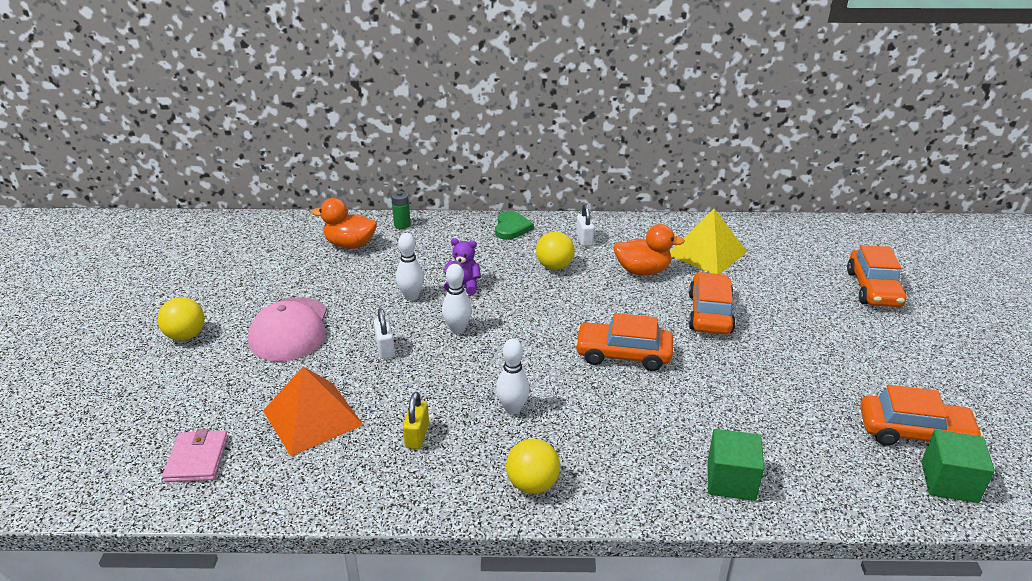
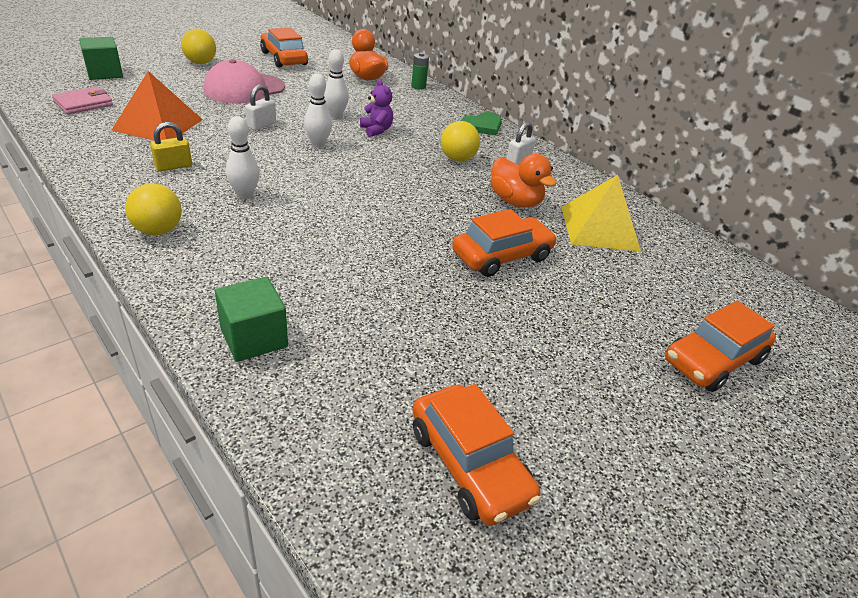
camera: 45 degrees right, 5 degrees up
(623, 354) = (376, 226): orange car -> orange car (284, 58)
(949, 482) = (404, 521): green cube -> green cube (105, 73)

